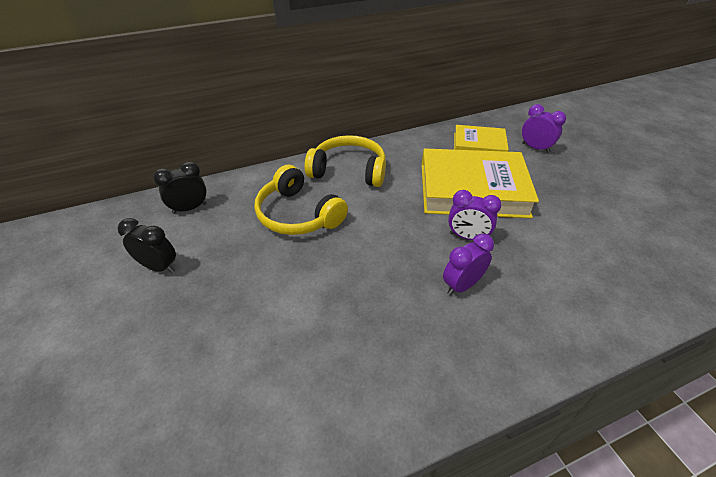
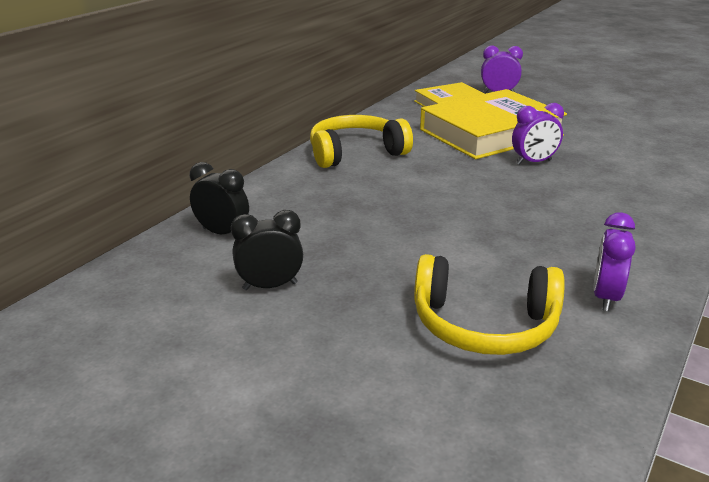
camera: 35 degrees left, 15 degrees down
(189, 208) = (222, 233): black clock -> black clock turned 90 degrees clockwise
(298, 214) = (357, 198): yellow headphones -> yellow headphones (484, 325)
(462, 285) = (575, 191): purple clock -> purple clock (605, 297)

